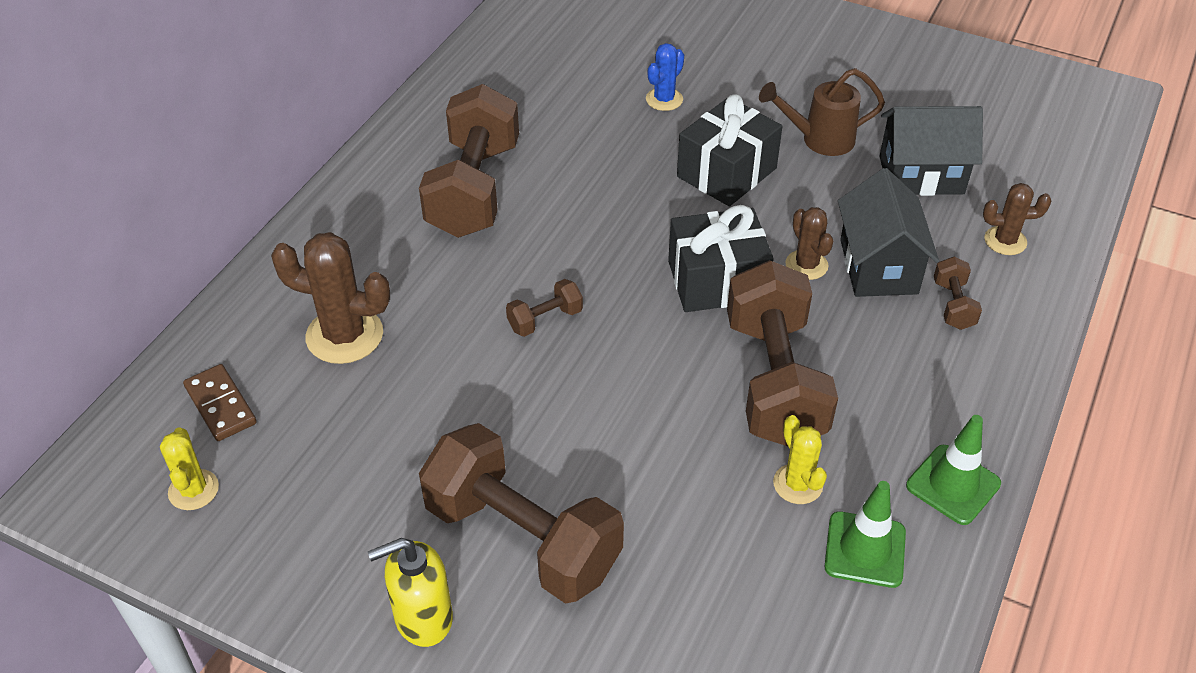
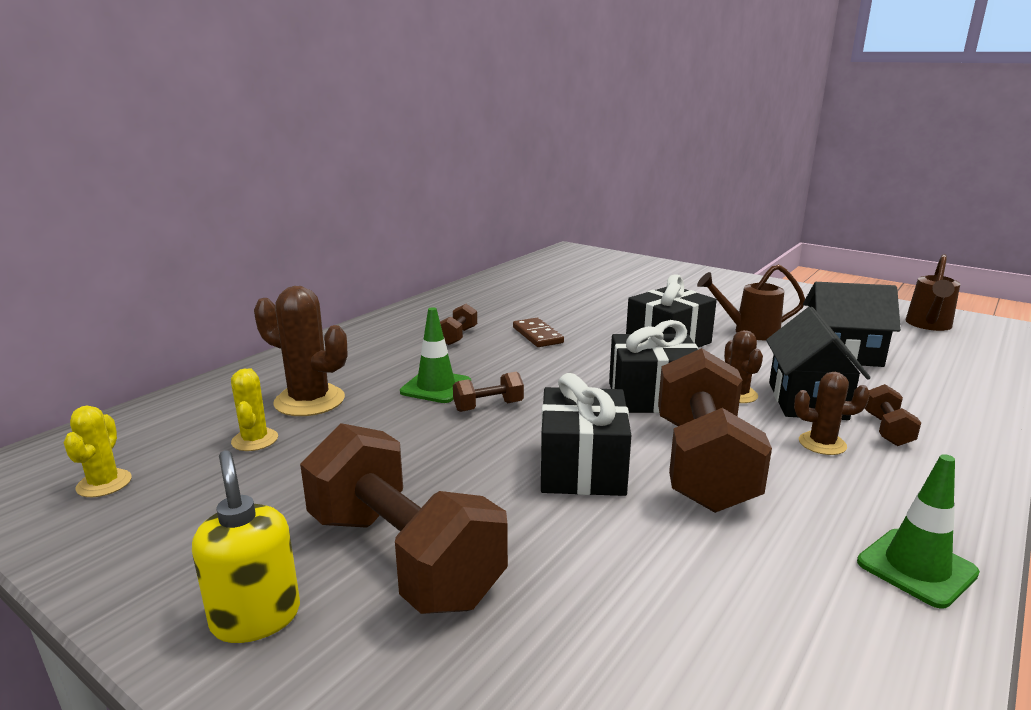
camera: 10 degrees right, 25 degrees down
(221, 405) = (175, 431): brown domino -> brown domino (537, 335)
(423, 618) = (256, 617): yellow soap dispenser -> yellow soap dispenser turned 75 degrees clockwise
(474, 189) = (457, 336): brown dumbbell -> brown dumbbell, size x0.43
(660, 402) = (582, 468): none -> black gift
(664, 99) = (622, 307): blue cactus -> none
(798, 484) = (725, 546): yellow cactus -> yellow cactus (255, 440)
(865, 550) = (811, 618): green traffic cone -> green traffic cone (436, 387)
(1005, 241) = (931, 395): brown cactus -> brown cactus (822, 444)
(1025, 102) = (928, 325): none -> brown watering can

